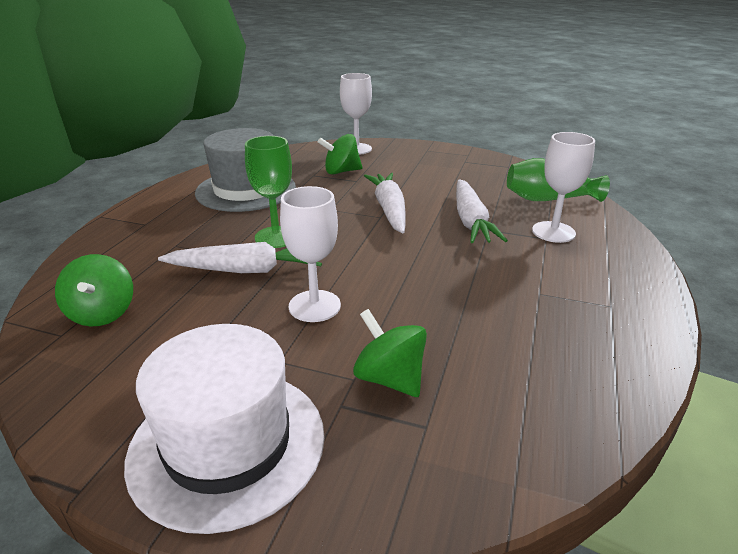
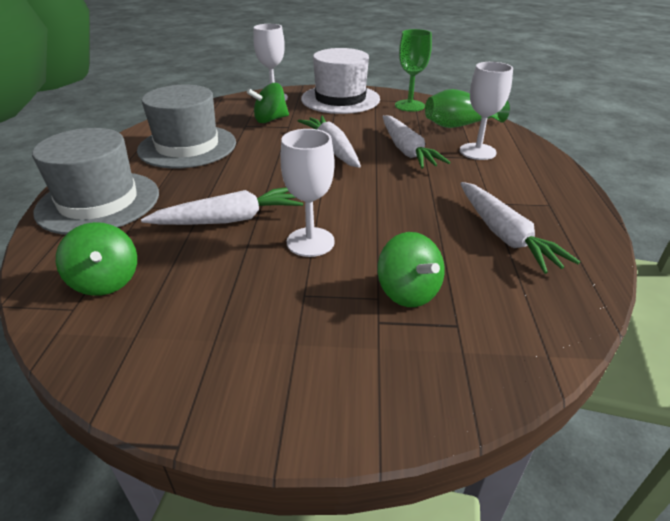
camera: 15 degrees left, 5 degrees up
(136, 235) = (98, 202): none -> grey hat
(228, 444) = (297, 374): white hat -> white hat (340, 99)
(276, 237) = (241, 186): green goblet -> green goblet (409, 106)
(389, 378) = (408, 292): green spinning top -> green spinning top turned 150 degrees counterclockwise
(535, 333) = (504, 235): none -> white carrot

